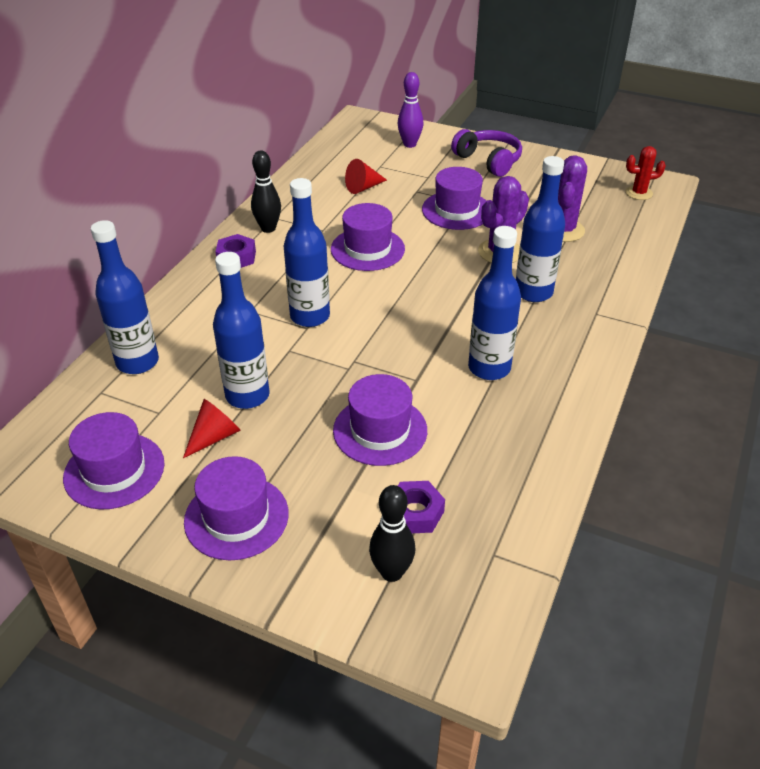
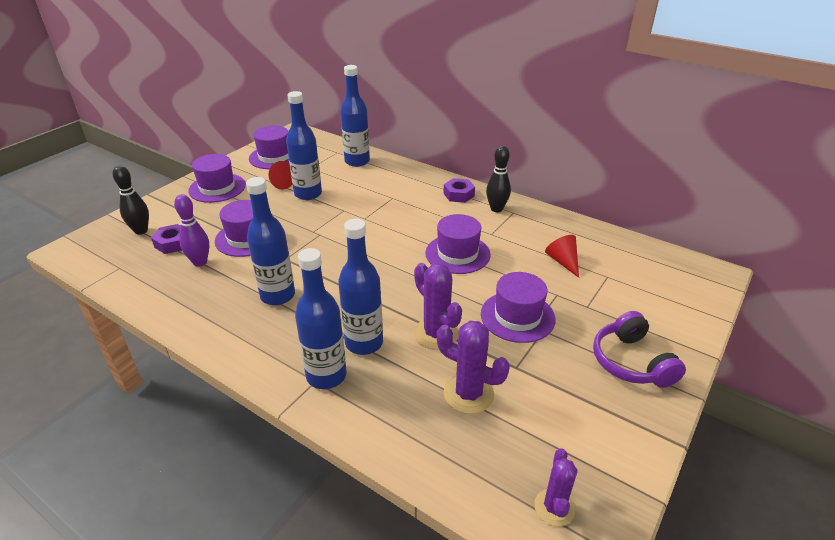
camera: 100 degrees right, 5 degrees down
(310, 316) = (376, 220): blue bottle -> blue bottle (326, 376)
(409, 144) = (661, 303): purple bowling pin -> purple bowling pin (200, 262)
(488, 161) = (631, 362): purple headphones -> purple headphones turned 105 degrees clockwise
(639, 193) = (554, 507): red cactus -> purple cactus

